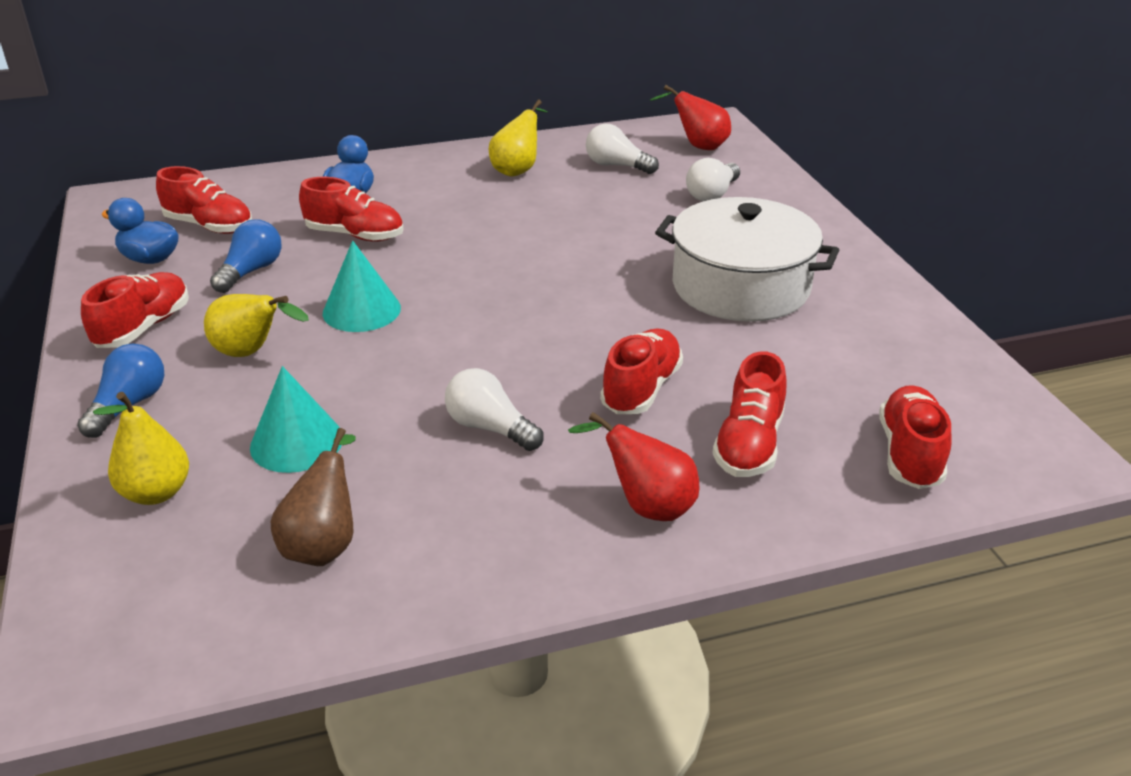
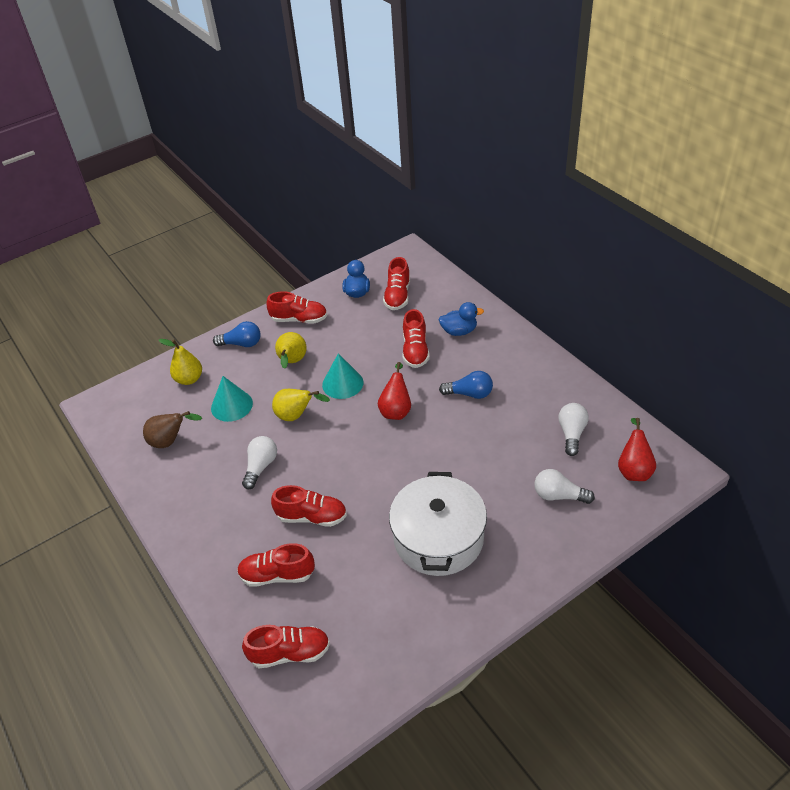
camera: 75 degrees right, 10 degrees up
(251, 271) = (361, 330): blue light bulb -> blue light bulb (469, 394)
(518, 169) = (535, 388): yellow pear -> yellow pear (296, 416)
(646, 505) = (218, 543): red pear -> red pear (396, 410)

